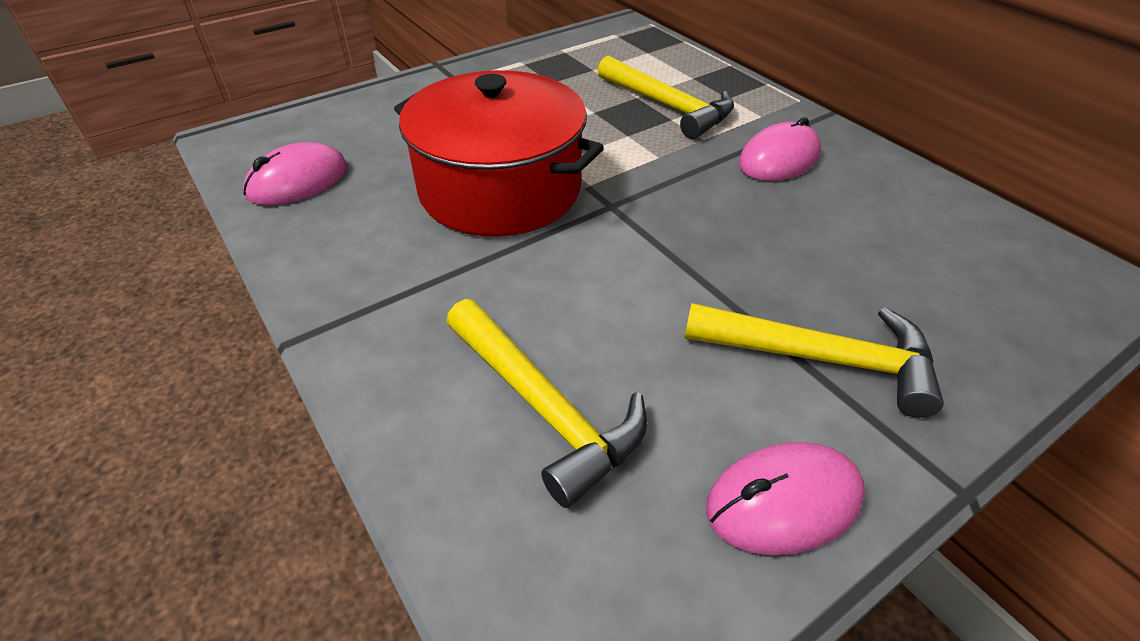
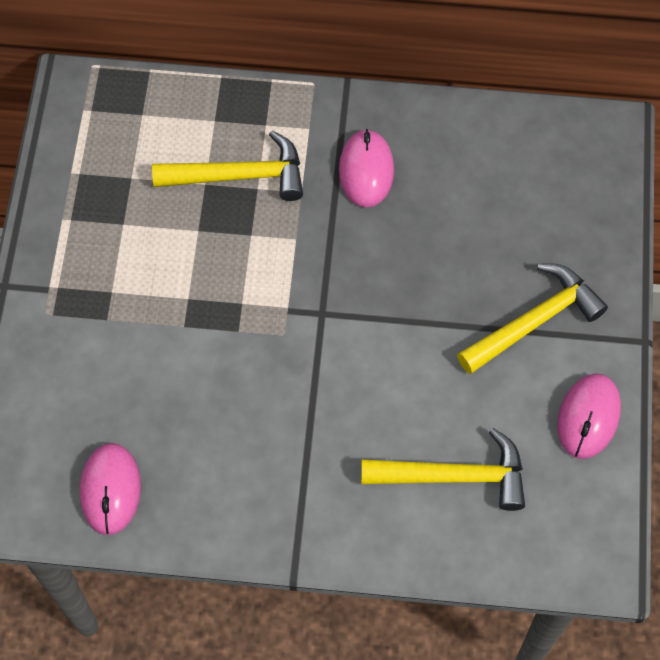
camera: 50 degrees left, 20 degrees up
(500, 189) = (242, 366): red pot -> none

